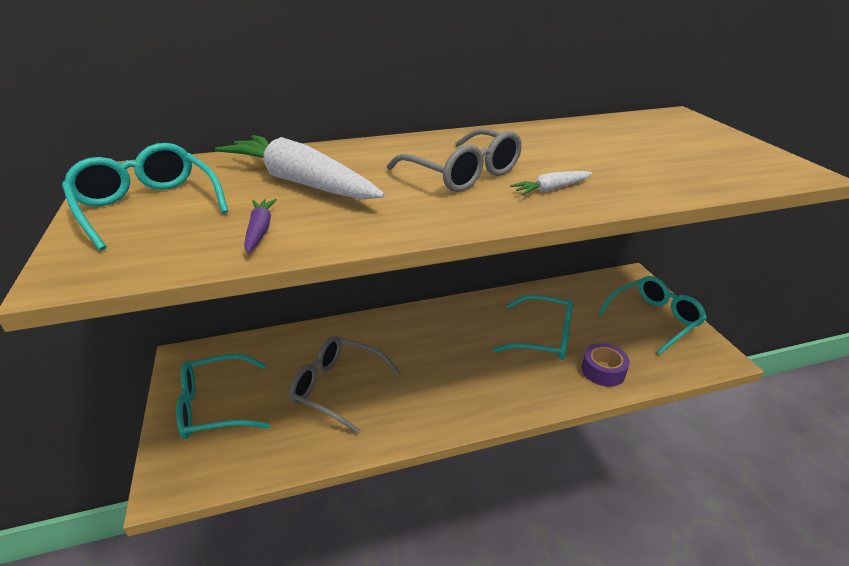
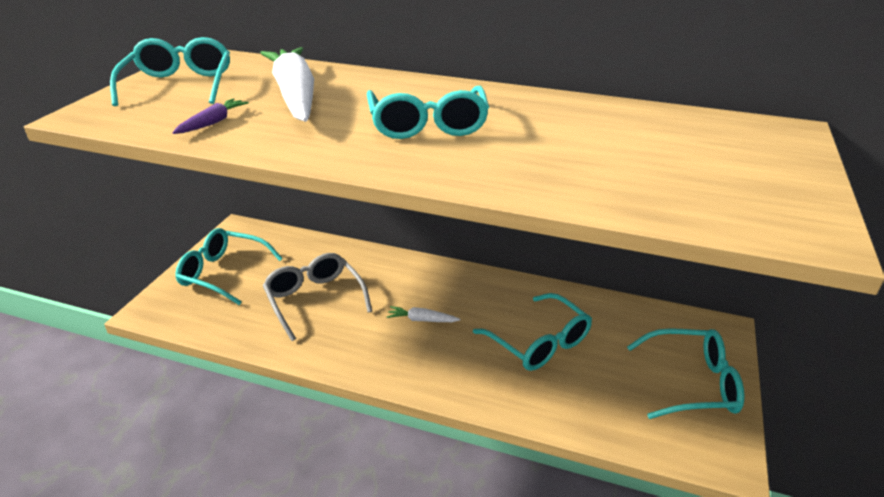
camera: 35 degrees right, 0 degrees up
(462, 173) = (427, 124): grey glasses -> turquoise glasses
(551, 189) = (479, 161): white carrot -> white carrot (422, 320)
(603, 370) = (564, 402): purple tape -> none

